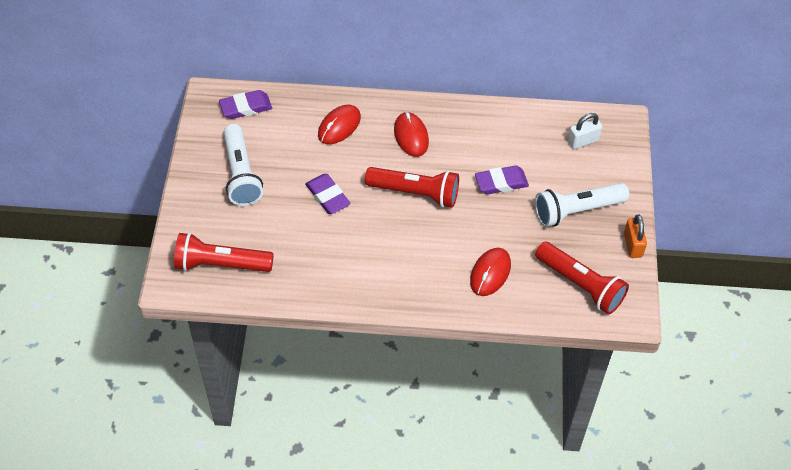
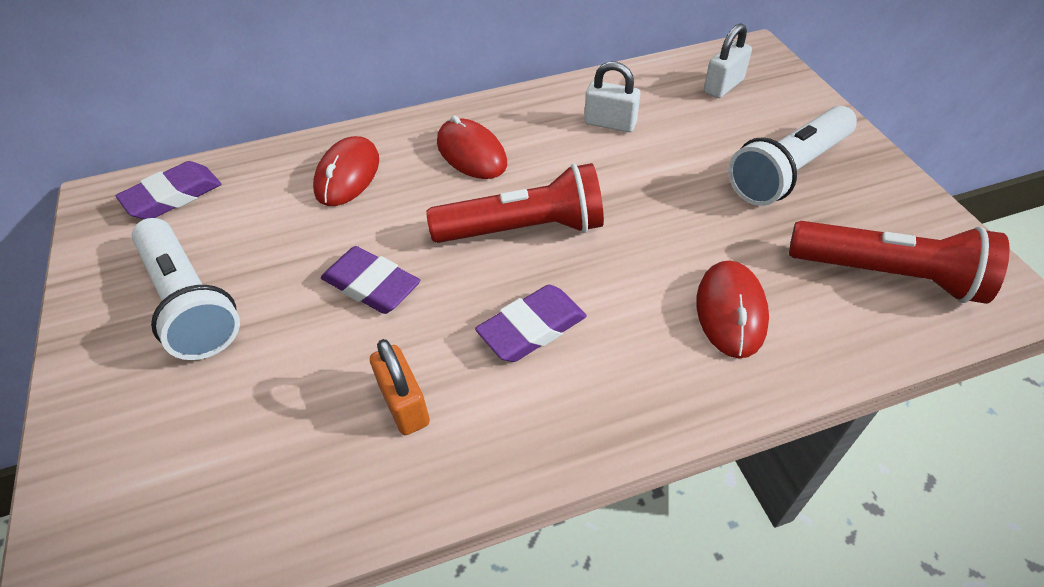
camera: 20 degrees left, 5 degrees down
(221, 264) = (186, 500): red flashlight -> none
(499, 143) = (610, 123): none -> white padlock
(501, 182) = (649, 171): purple eraser -> purple eraser (532, 328)
(632, 245) = (907, 189): orange padlock -> orange padlock (404, 404)

